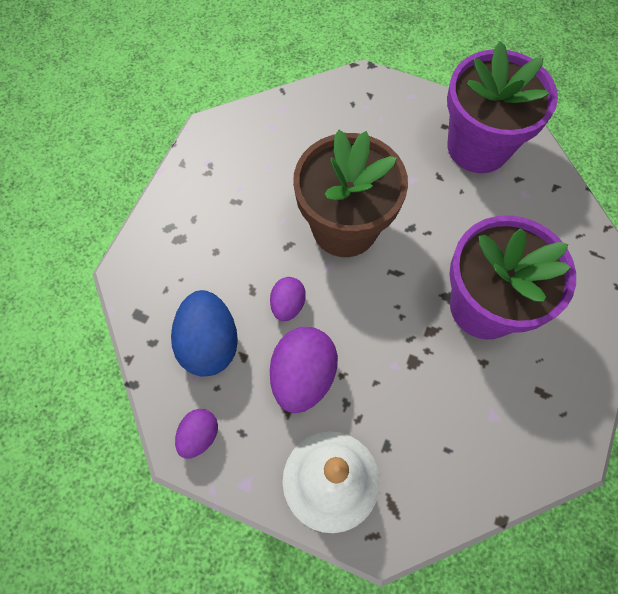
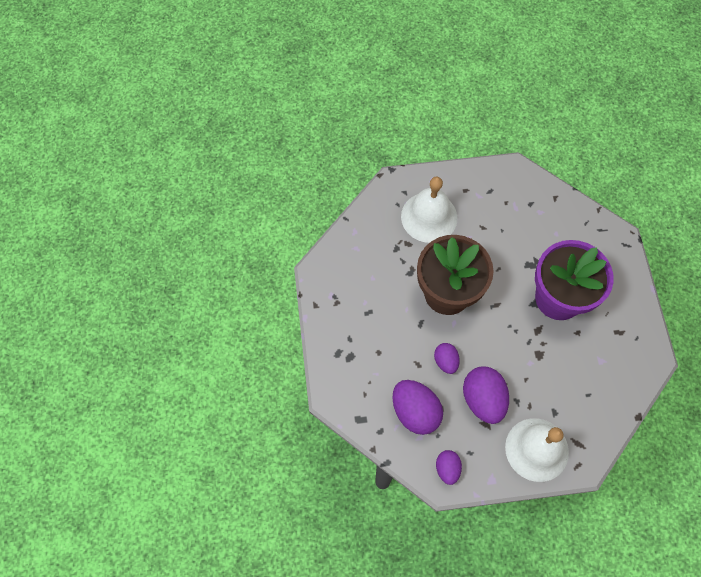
camera: 30 degrees left, 0 degrees up
(209, 343) = (415, 411): blue egg -> purple egg
(380, 134) = (429, 217): none -> white bell
(478, 147) = (494, 194): purple flower pot -> none

